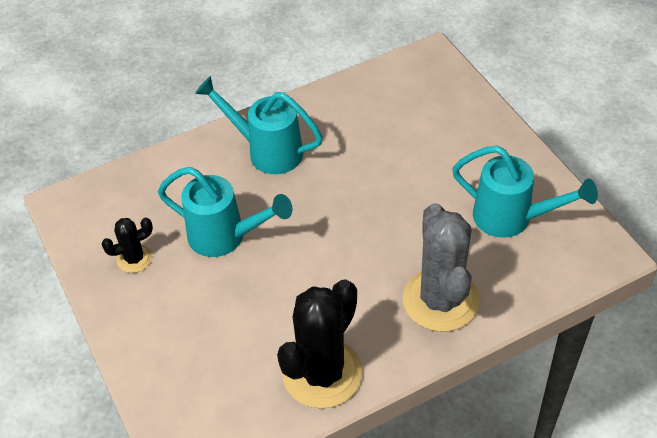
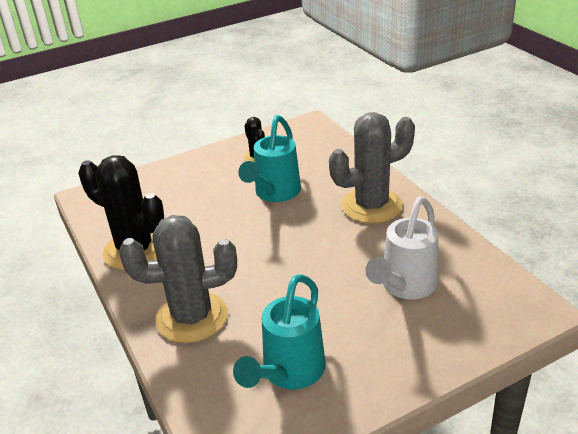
camera: 90 degrees right, 15 degrees down
(266, 151) = (371, 206): turquoise watering can -> grey cactus
(400, 134) = (404, 287): none -> white watering can

